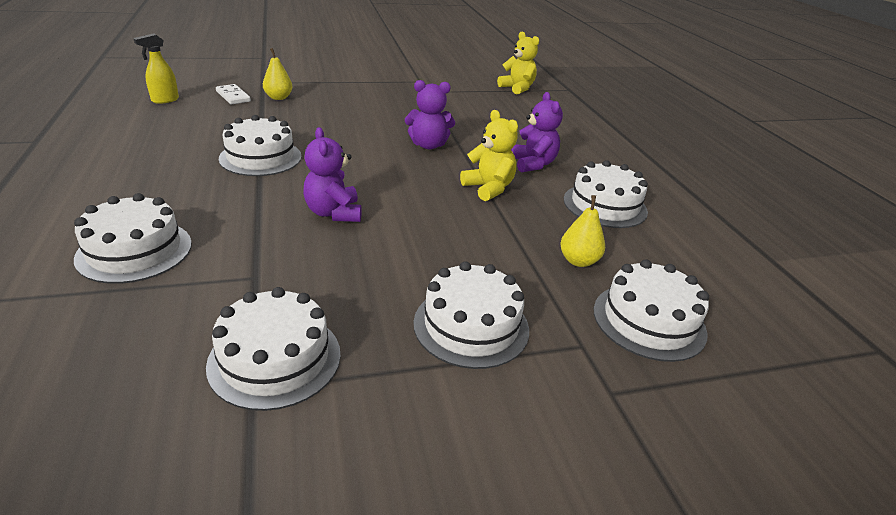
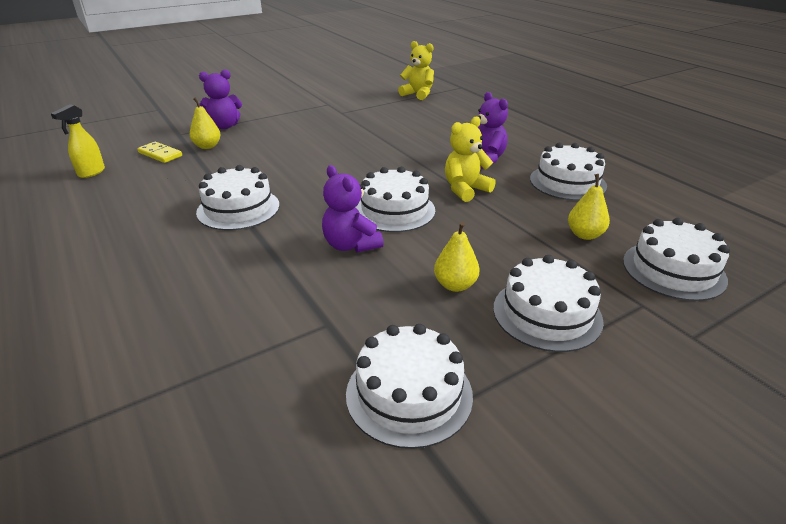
camera: 15 degrees left, 0 degrees up
(135, 251) = (189, 331): white cake -> white cake (394, 210)
(233, 96) = (160, 154): white domino -> yellow domino
(401, 274) = (455, 285): none -> yellow pear
(428, 145) = (383, 162): purple teddy bear -> purple teddy bear (224, 126)
(488, 188) = (465, 190): yellow teddy bear -> yellow teddy bear turned 75 degrees counterclockwise

